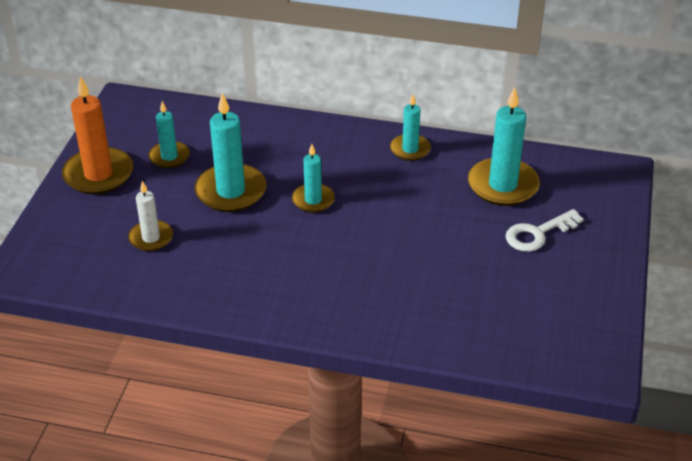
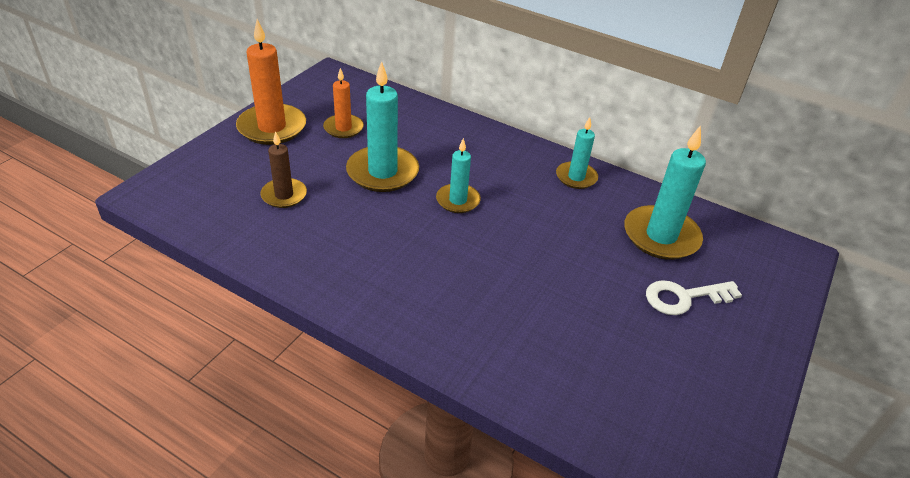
camera: 15 degrees right, 0 degrees up
(151, 238) = (284, 195): white candle -> brown candle
(169, 157) = (343, 128): turquoise candle -> orange candle

